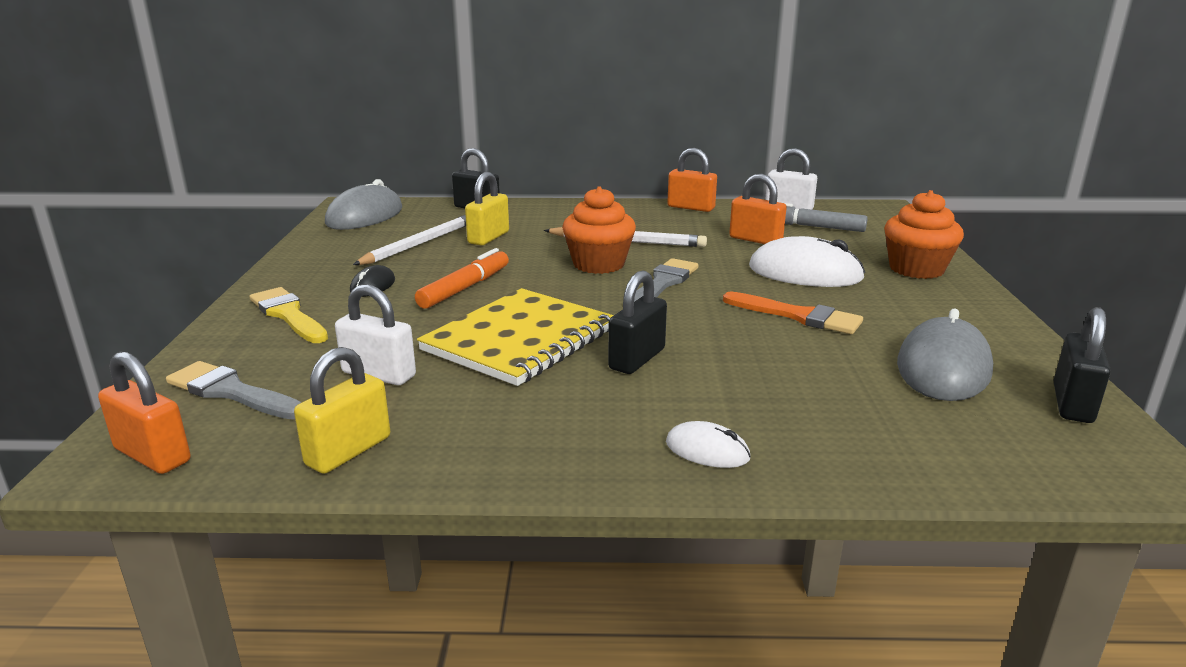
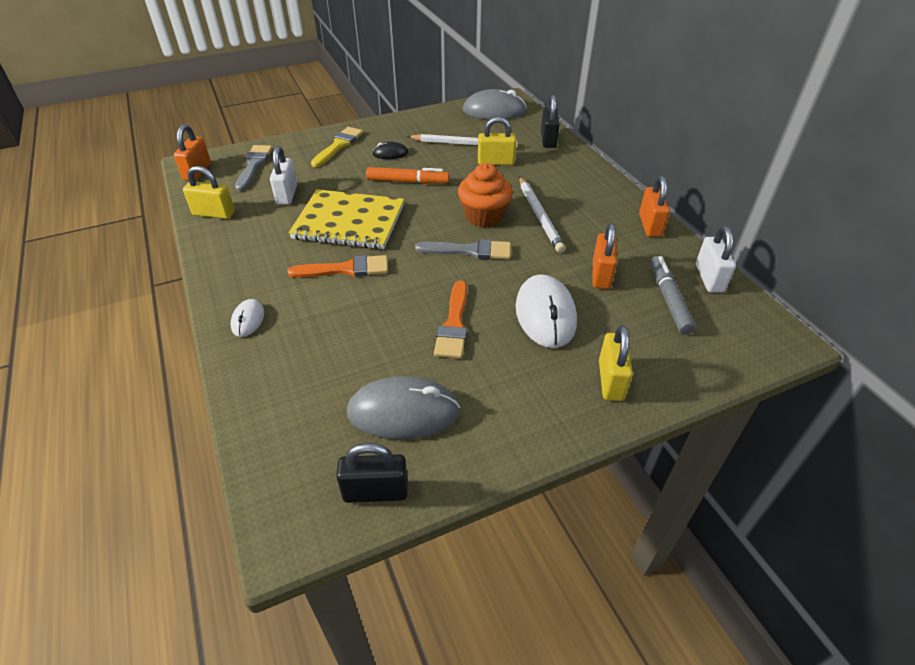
camera: 65 degrees right, 20 degrees up
(637, 359) = (345, 269): black padlock -> orange brush
(916, 269) = (610, 380): orange cupcake -> yellow padlock

